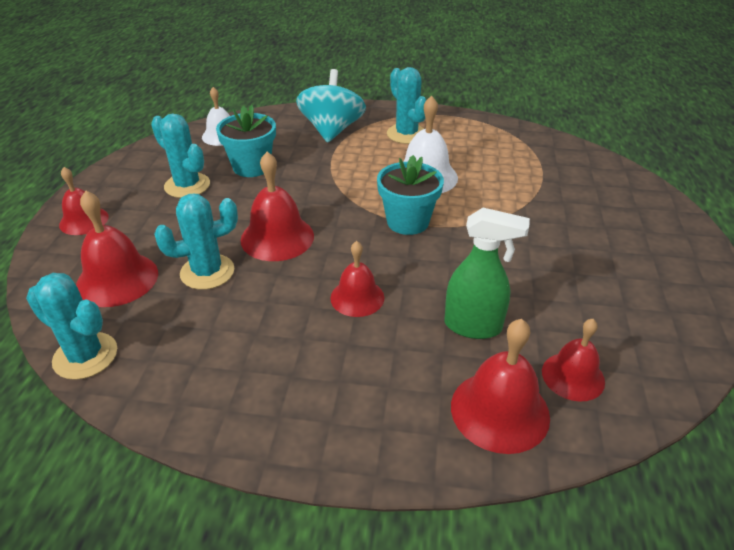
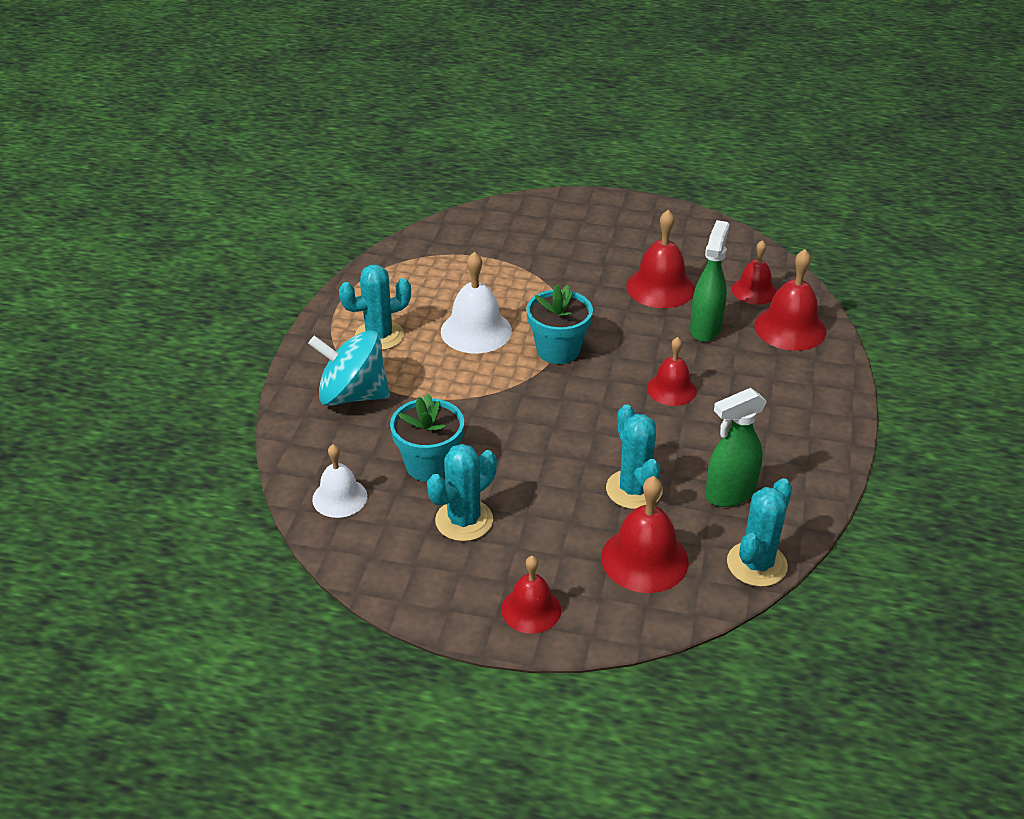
camera: 85 degrees left, 0 degrees up
(190, 338) = (729, 494): none -> green spray bottle
(277, 237) = (578, 440): red bell -> red bell (660, 287)

